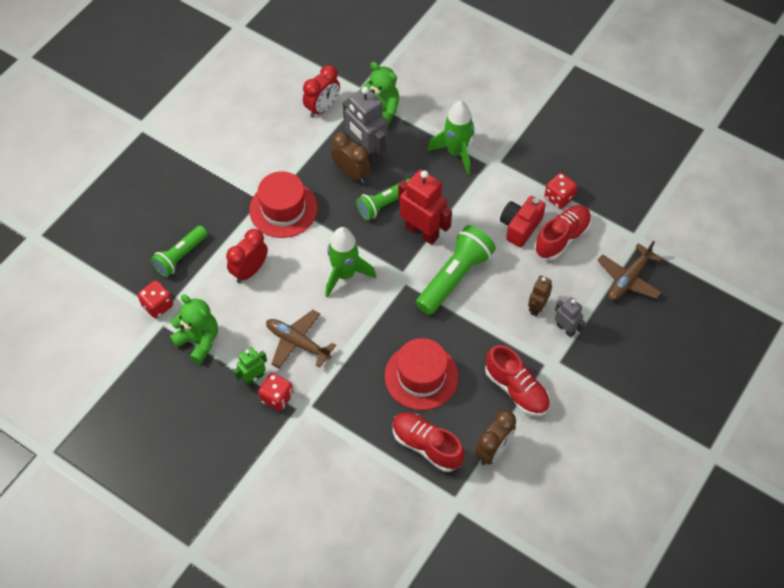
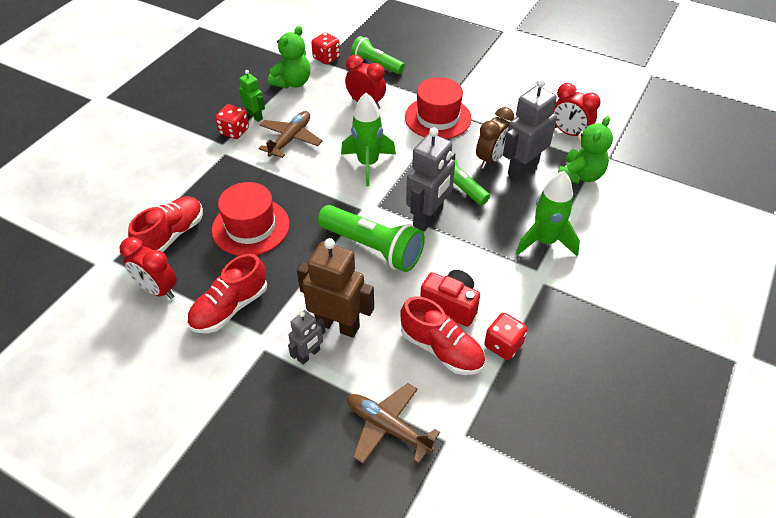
camera: 85 degrees right, 10 degrees down
(422, 232) = (428, 218): red robot -> grey robot
(493, 451) = (158, 289): brown clock -> red clock
(537, 307) = (338, 325): brown robot -> brown robot, size x1.82

